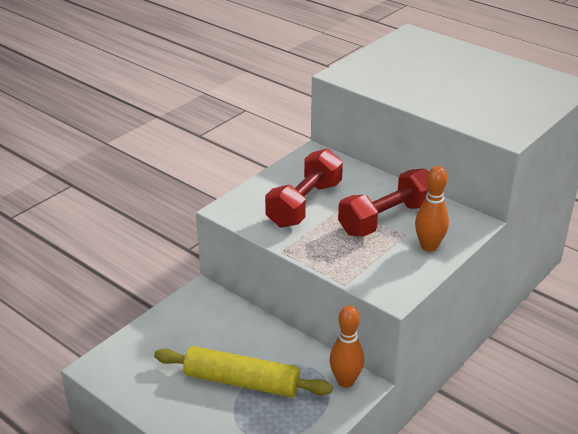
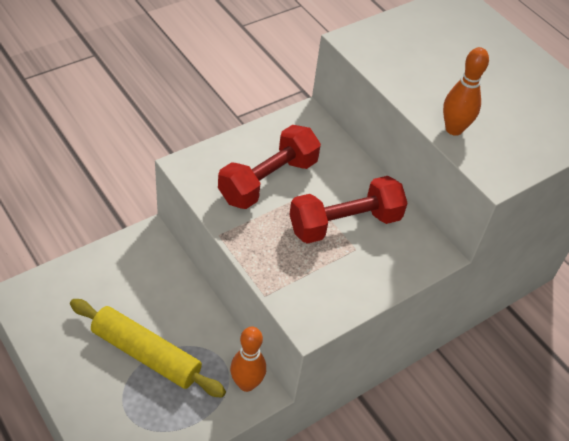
camera: 10 degrees right, 15 degrees up
(429, 246) = (373, 272): orange bowling pin -> orange bowling pin (454, 129)

